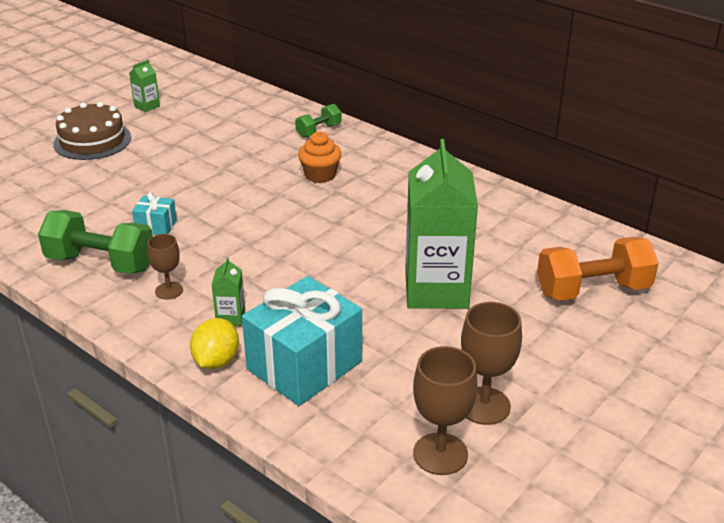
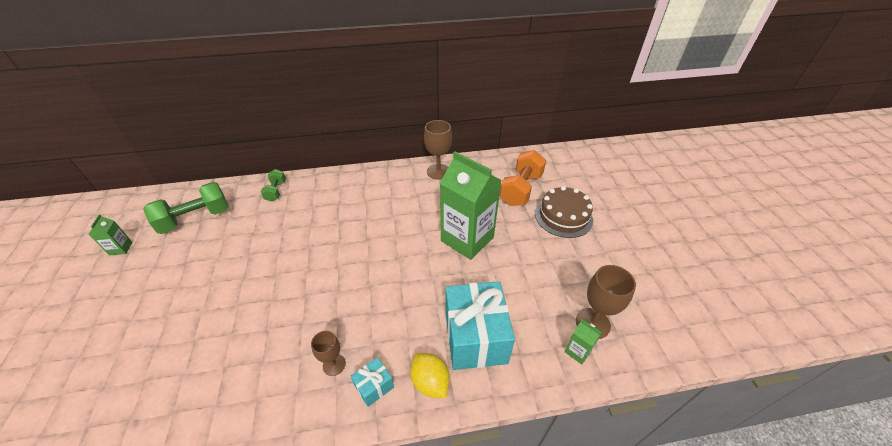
camera: 50 degrees left, 10 degrees up
(92, 140) = (107, 304): brown cake -> brown cake (563, 216)
(101, 263) = (256, 389): green dumbbell -> green dumbbell (196, 219)
(156, 226) = (258, 328): turquoise gift -> turquoise gift (374, 386)
(230, 317) = (396, 346): green carton -> green carton (577, 351)
(320, 175) = (316, 217): orange cupcake -> none
(484, 406) = (570, 281): brown goblet -> brown goblet (438, 171)

